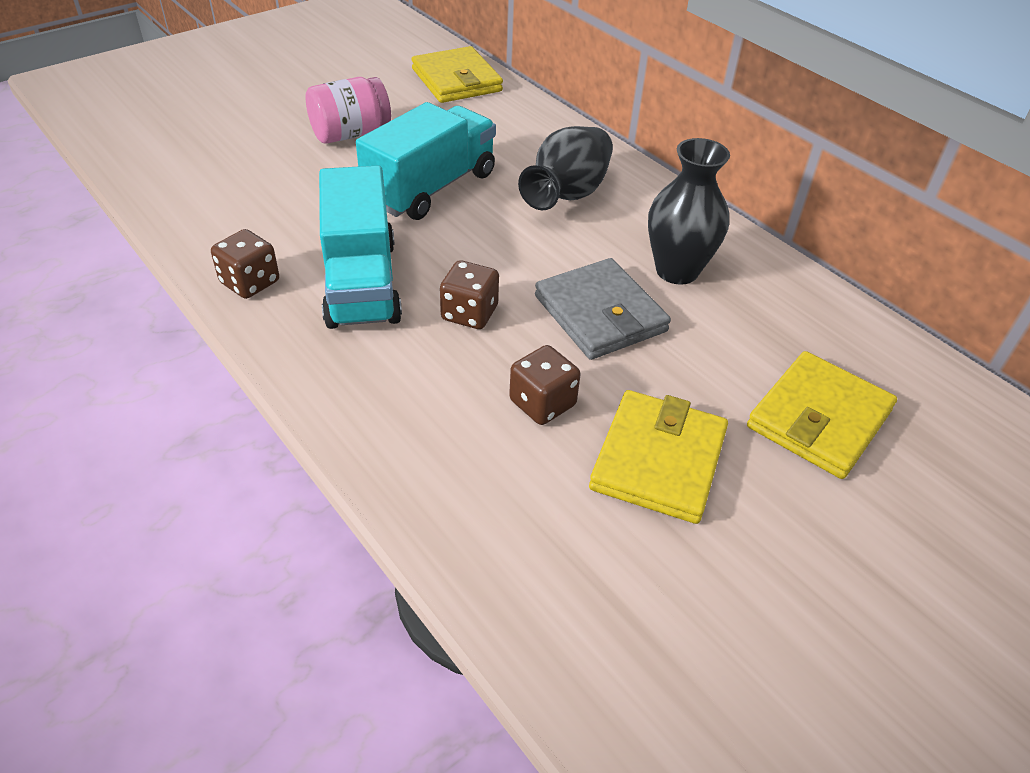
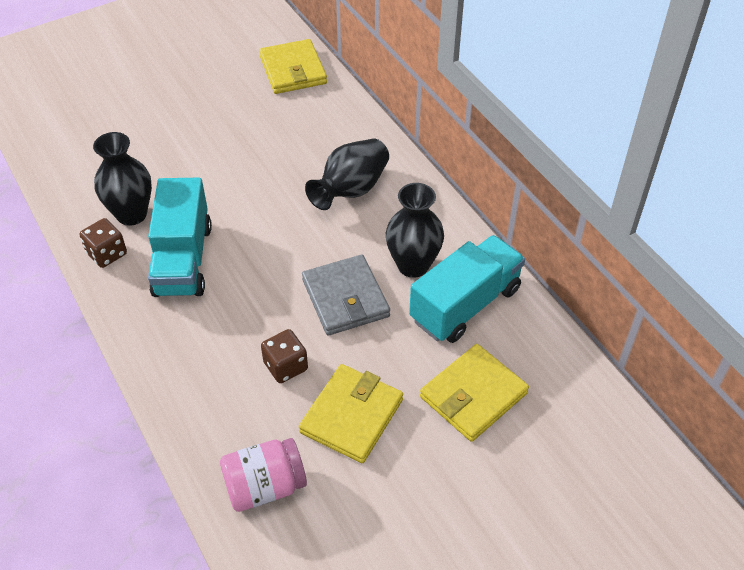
camera: 10 degrees right, 5 degrees up
(277, 235) = (131, 214): none -> black vase
(350, 134) = (200, 122): pink jar -> pink jar (265, 486)
(431, 188) = (249, 178): turquoise truck -> turquoise truck (465, 305)
(469, 313) = (253, 291): brown dice -> none

